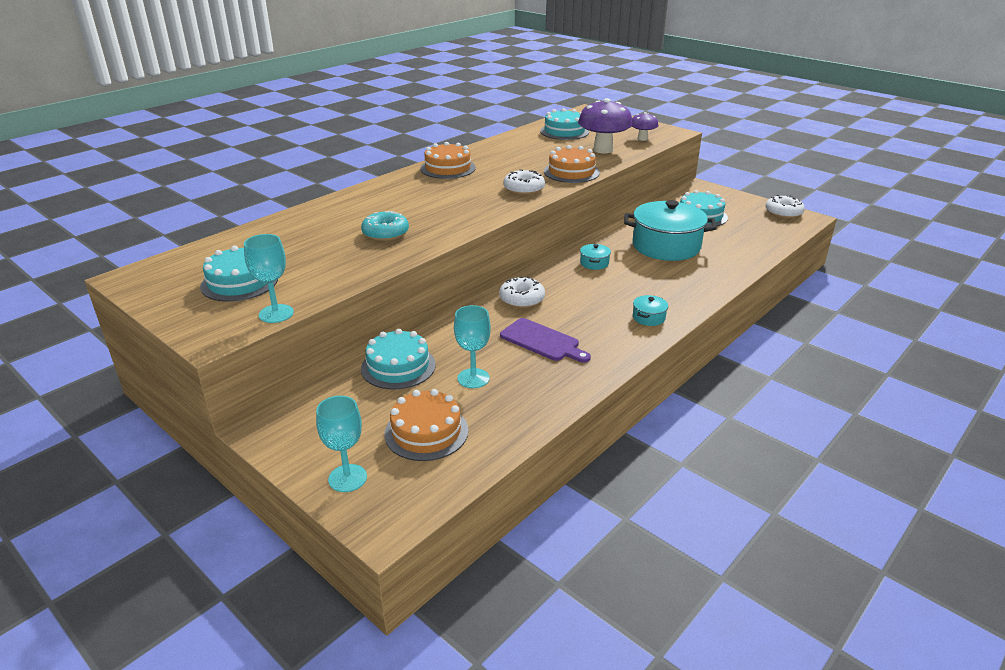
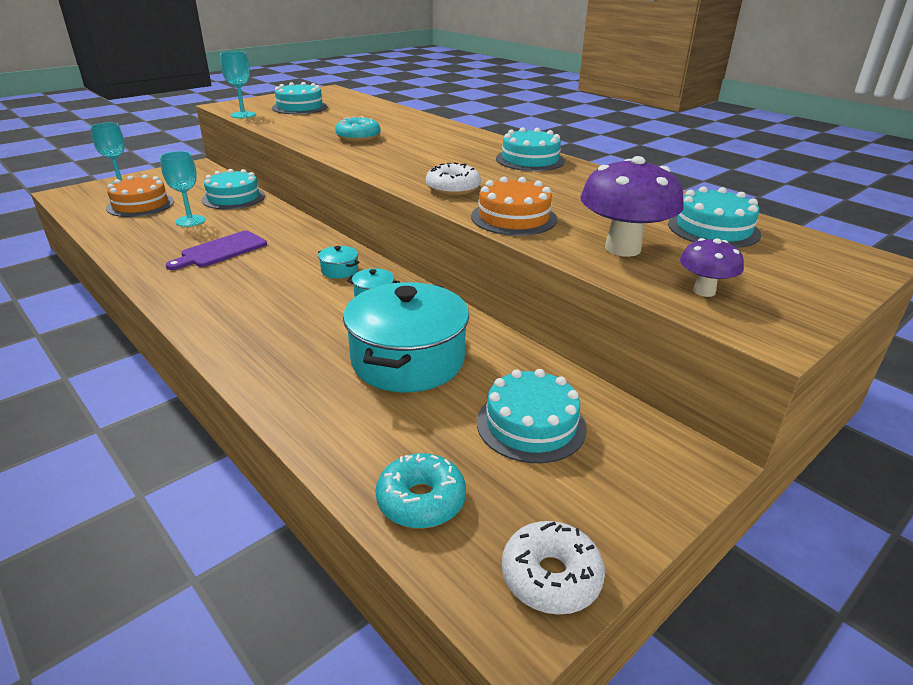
camera: 95 degrees right, 0 degrees up
(448, 168) = (530, 160): orange cake -> turquoise cake
(521, 299) = (309, 247): white donut -> none
(648, 317) = (217, 312): turquoise pot -> turquoise pot (339, 270)
(768, 236) = (421, 500): none -> turquoise donut

